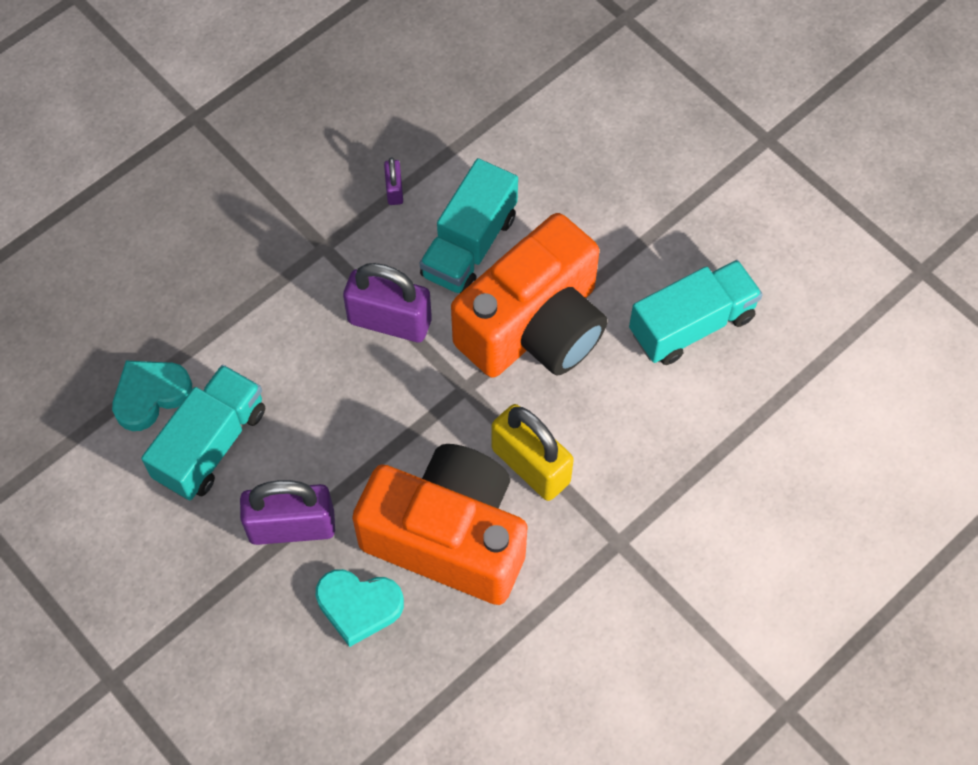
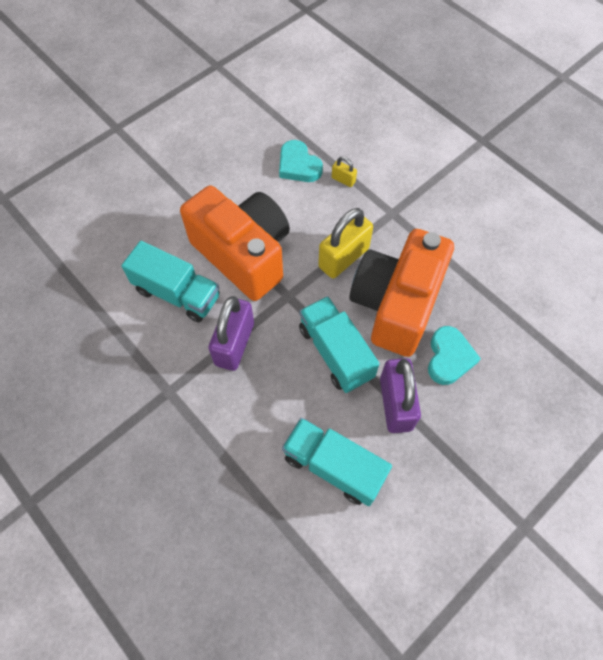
camera: 90 degrees left, 0 degrees up
(150, 395) = (292, 518): turquoise heart -> turquoise heart (298, 165)
(394, 190) = (124, 343): purple padlock -> none
(682, 469) = (343, 180): none -> yellow padlock
(691, 325) = (246, 171): turquoise truck -> turquoise truck (335, 352)

